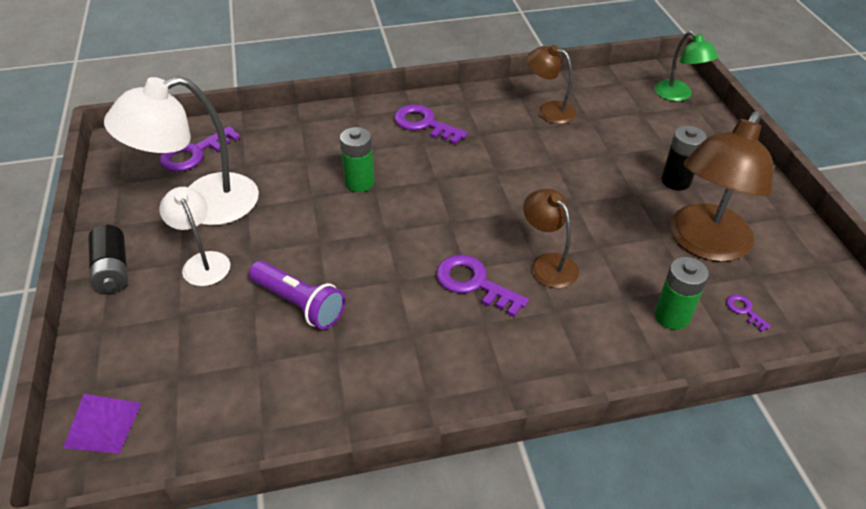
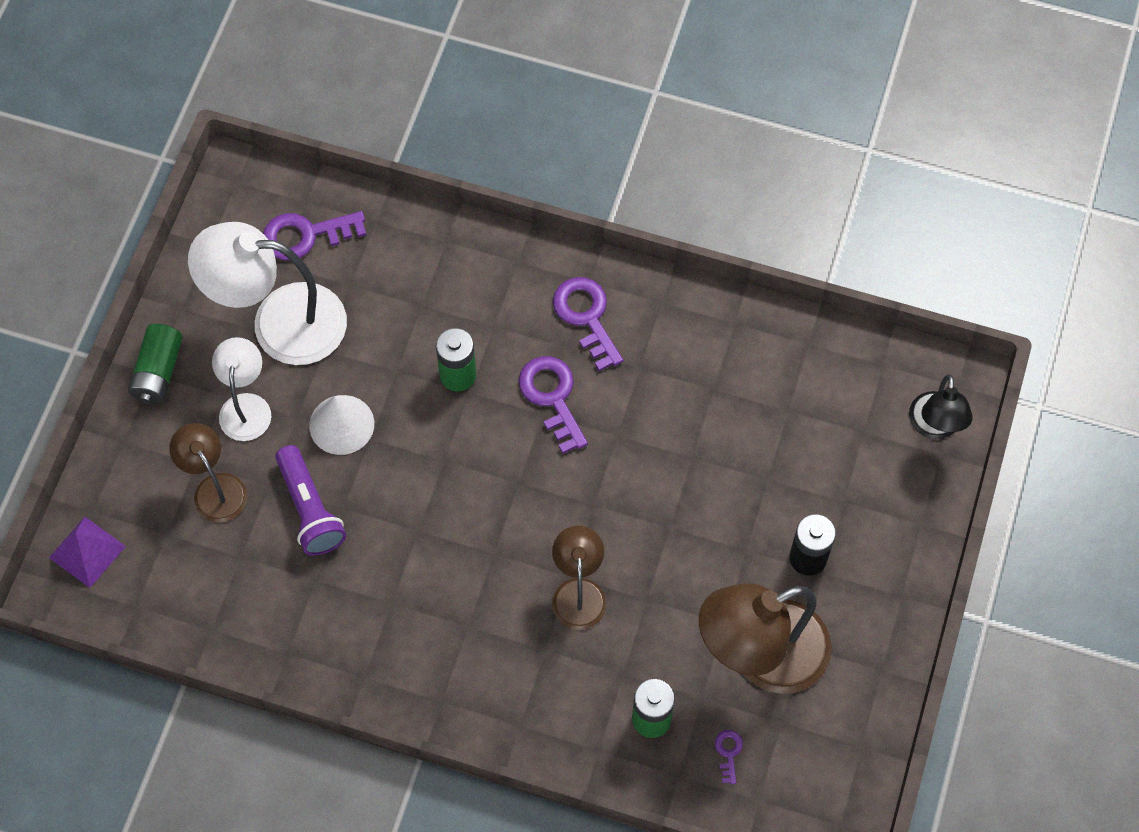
camera: 30 degrees right, 20 degrees up
(113, 270) = (158, 372): black battery -> green battery
(290, 242) = (341, 424): none -> white cone
(474, 283) = (488, 575): purple key -> purple key (552, 397)
(549, 110) = (750, 370): brown lamp -> brown lamp (214, 488)
(678, 95) = (935, 427): green lamp -> black lamp

